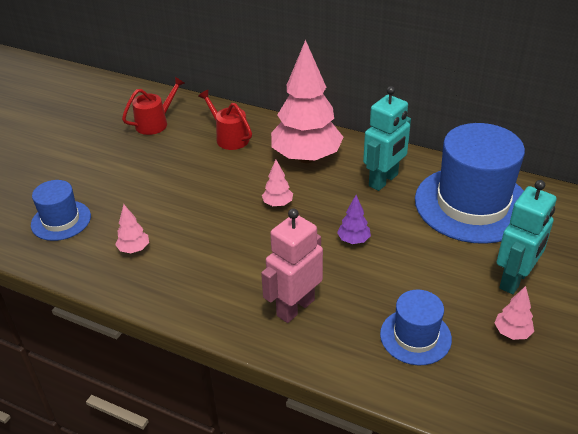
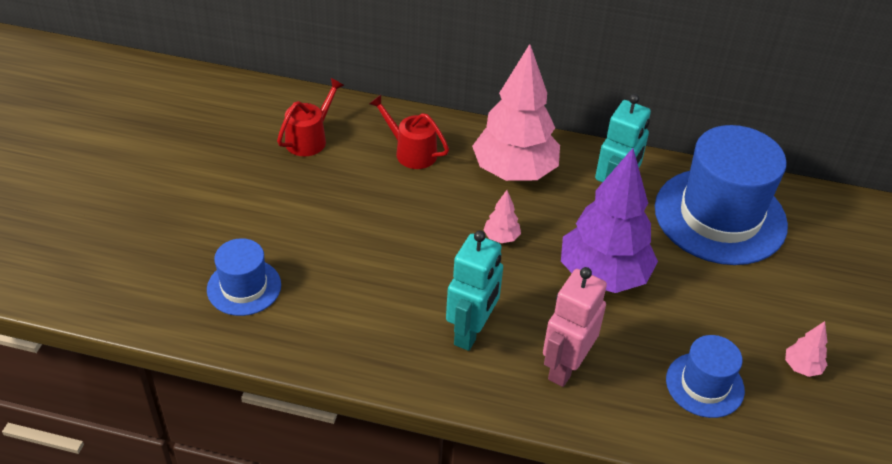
camera: 15 degrees left, 5 degrees up
(134, 249) = (351, 315): pink tree -> none
(353, 240) = (603, 276): purple tree -> purple tree, size x2.47
(514, 280) = (789, 305): turquoise robot -> turquoise robot (471, 332)

